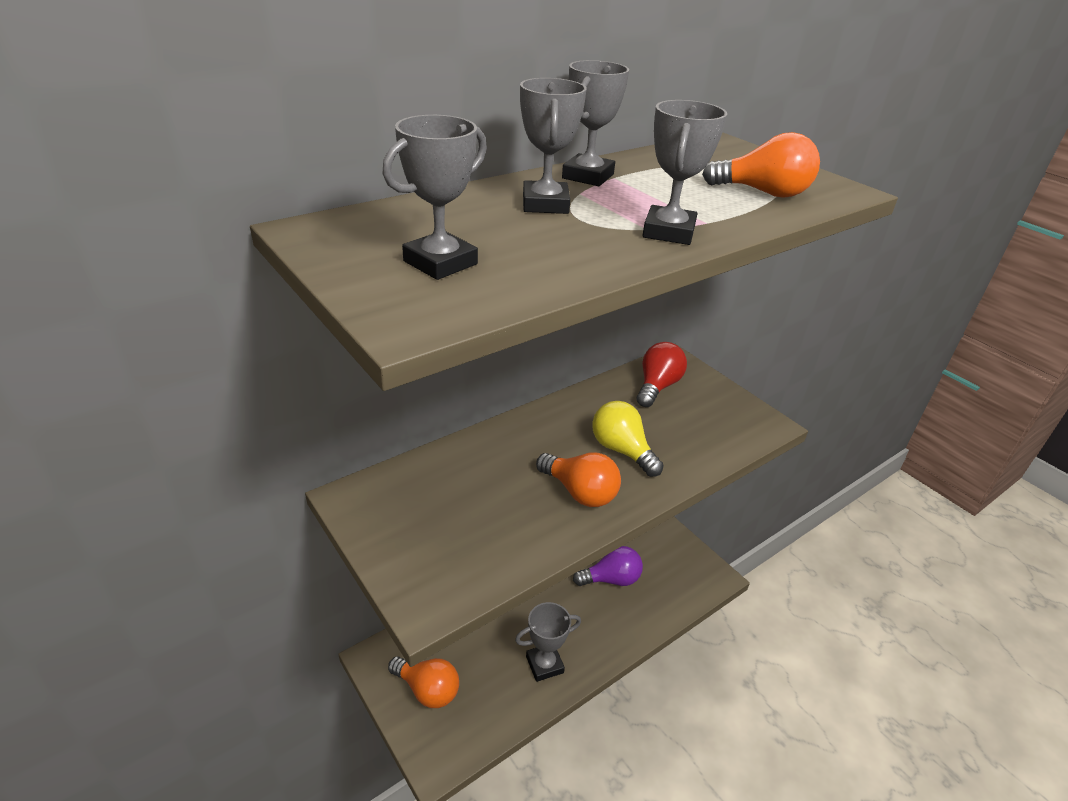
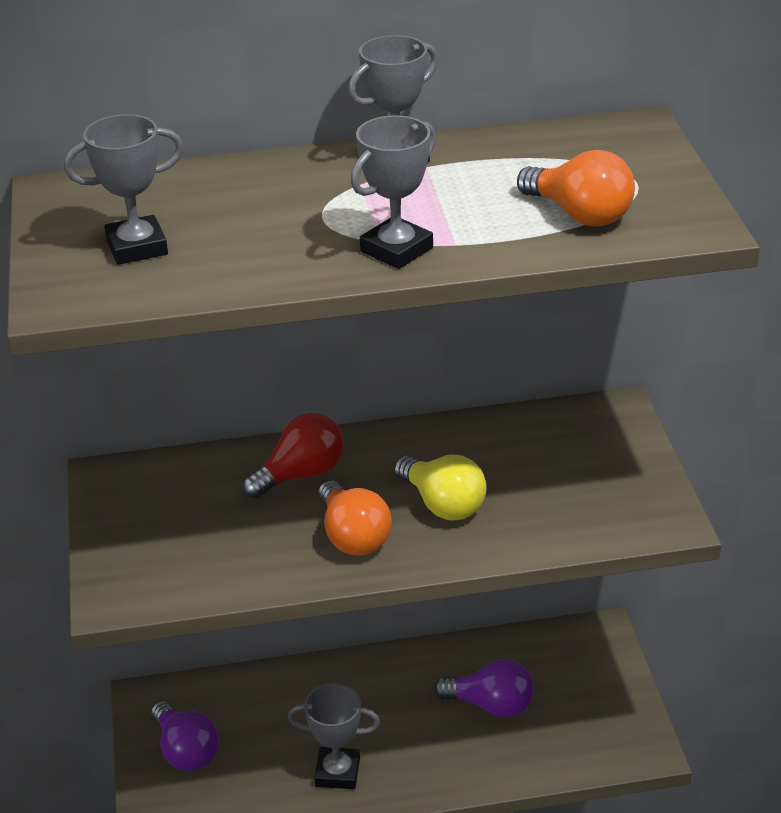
camera: 30 degrees right, 0 degrees up
(427, 689) = (186, 751): orange light bulb -> purple light bulb
(545, 204) = (306, 193): grey trophy -> none
(622, 450) = (442, 504): yellow light bulb -> yellow light bulb turned 150 degrees clockwise
(657, 386) = (559, 438): red light bulb -> red light bulb (300, 474)

